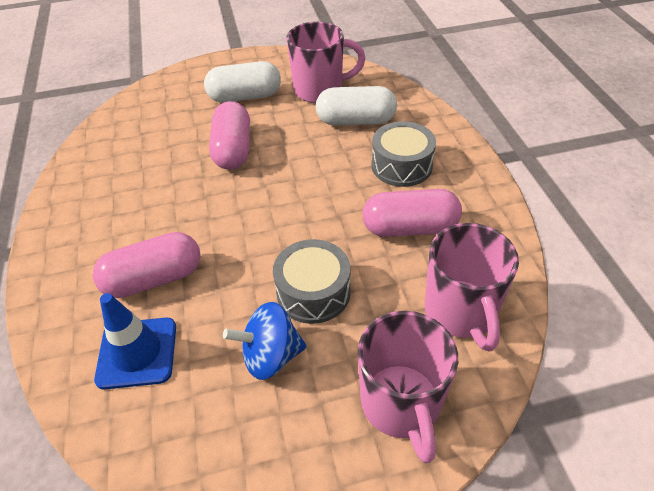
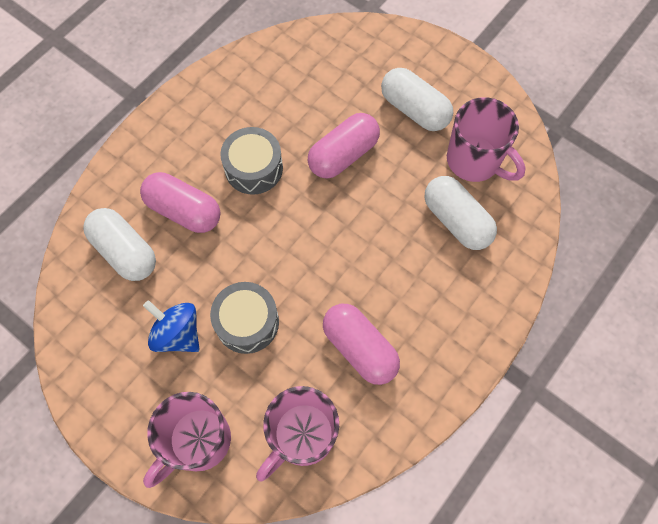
camera: 50 degrees right, 20 degrees up
(137, 353) = (125, 251): blue traffic cone -> white capsule
(401, 165) = (428, 296): grey drum -> grey drum (254, 168)

